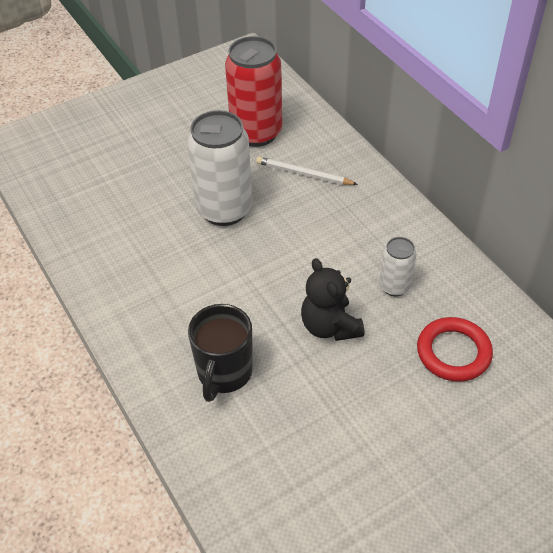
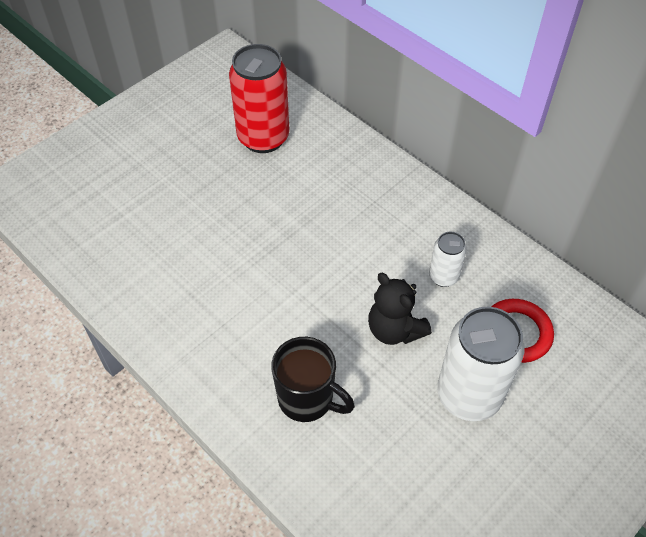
camera: 15 degrees left, 5 degrees up
(224, 209) = (256, 226): white can -> white can (468, 395)
(224, 373) = (307, 399): black mug -> black mug turned 60 degrees counterclockwise
(304, 174) = (323, 174): white pencil -> none

